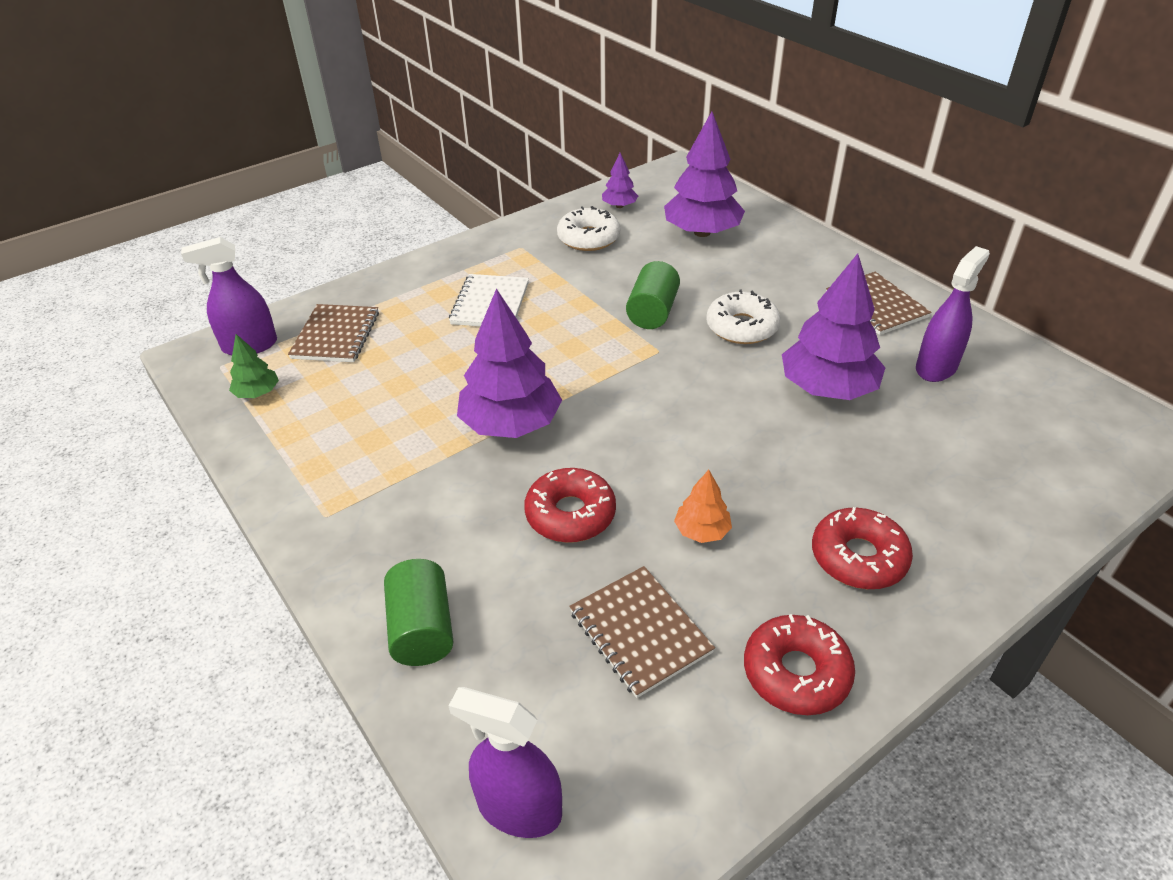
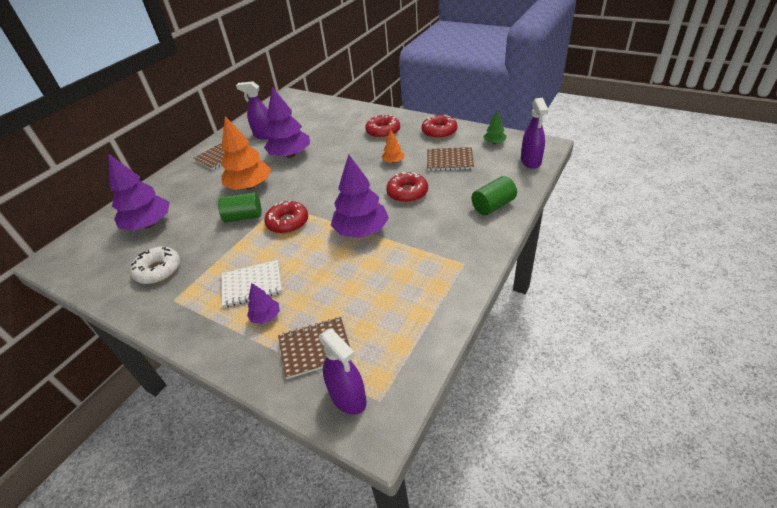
camera: 110 degrees left, 0 degrees up
(257, 393) = (395, 354): green tree -> green tree (494, 142)
(601, 352) = (288, 222): none -> red donut
(619, 206) = (109, 271): purple tree -> purple tree (266, 316)
(639, 632) = (449, 160): brown notebook -> brown notebook turned 60 degrees clockwise
(742, 327) = (250, 186): white donut -> orange tree

